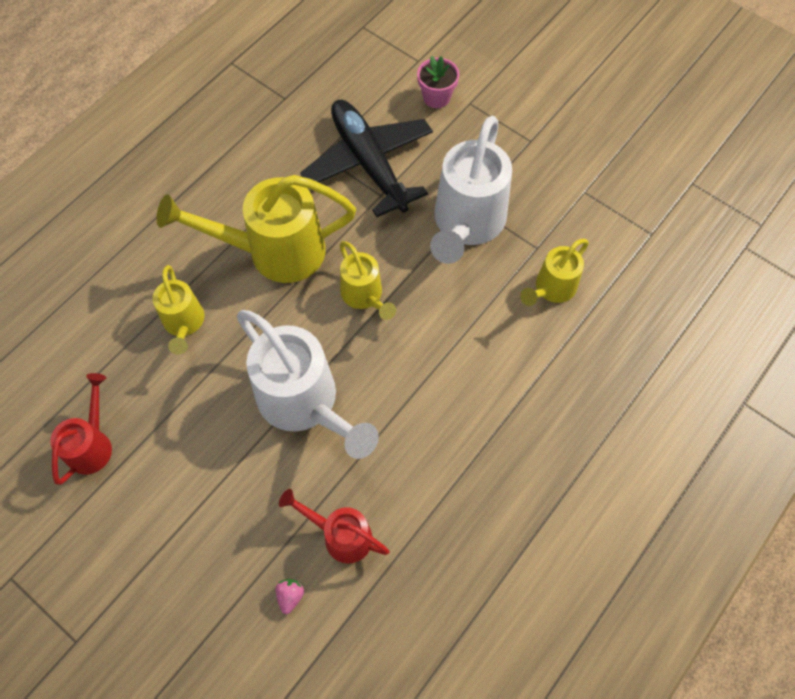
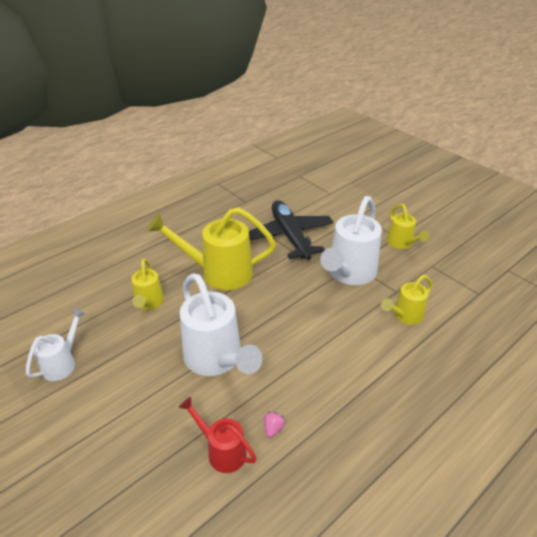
camera: 10 degrees right, 25 degrees down
(92, 444) = (62, 363): red watering can -> white watering can
(290, 596) = (171, 489): pink strawberry -> pink strawberry (273, 428)
(364, 296) = (273, 303): yellow watering can -> yellow watering can (402, 243)
(436, 97) = (338, 210): pink flower pot -> none

